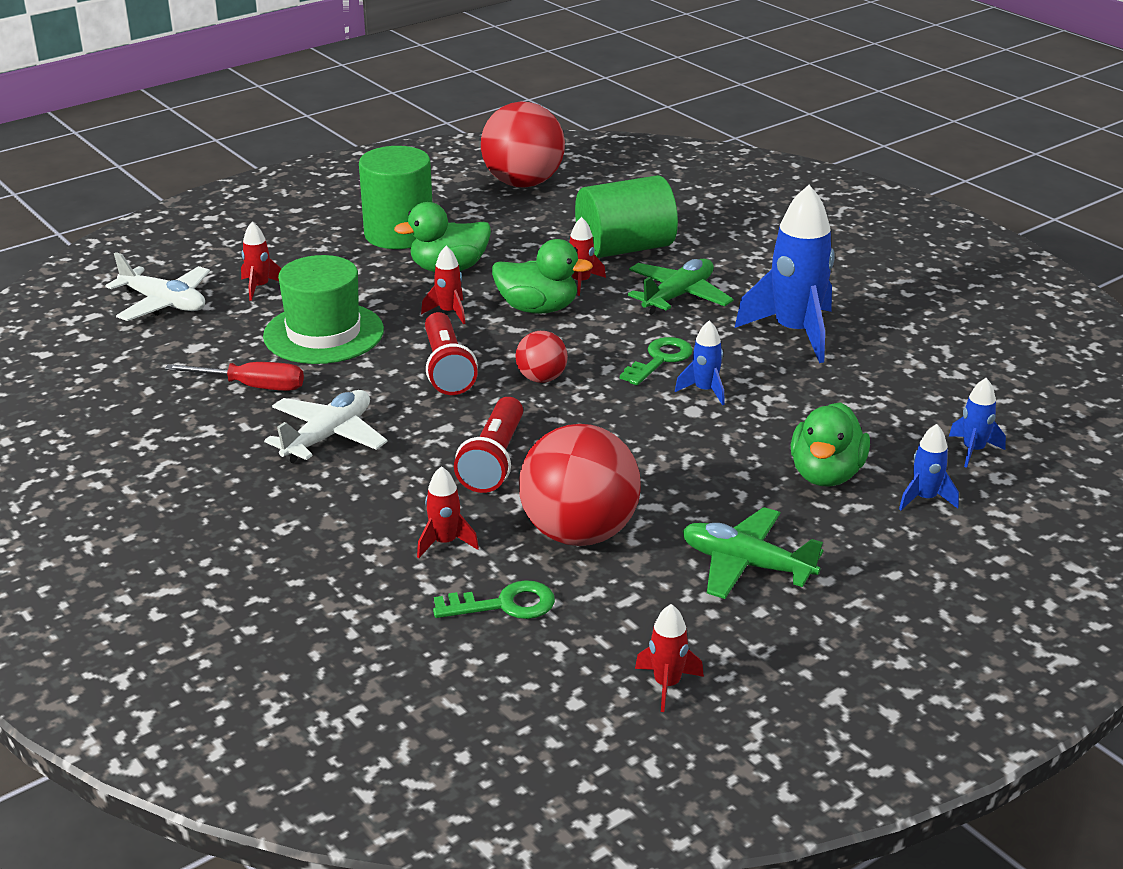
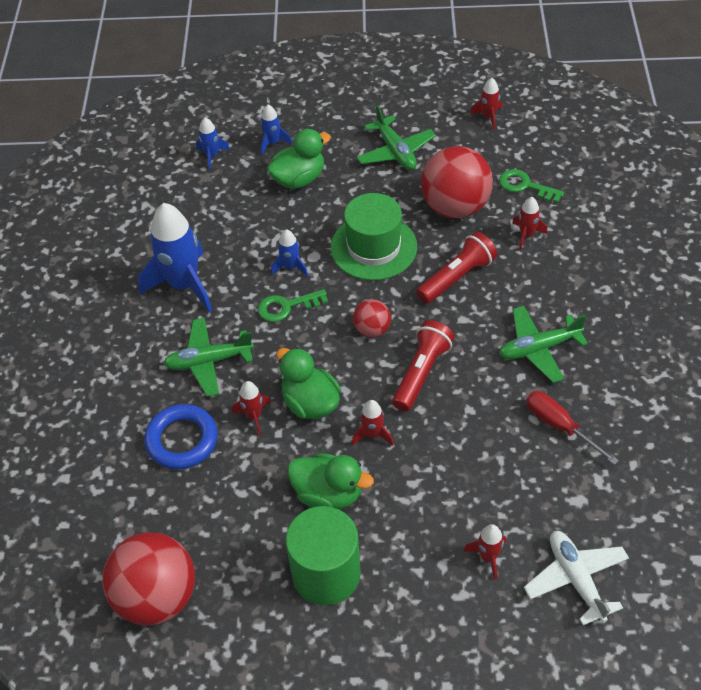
camera: 140 degrees left, 20 degrees up
(323, 333) = (476, 461): green hat -> green hat (373, 247)
(328, 436) = (538, 348): white plane -> green plane
(625, 248) = (182, 440): green cylinder -> blue ring

